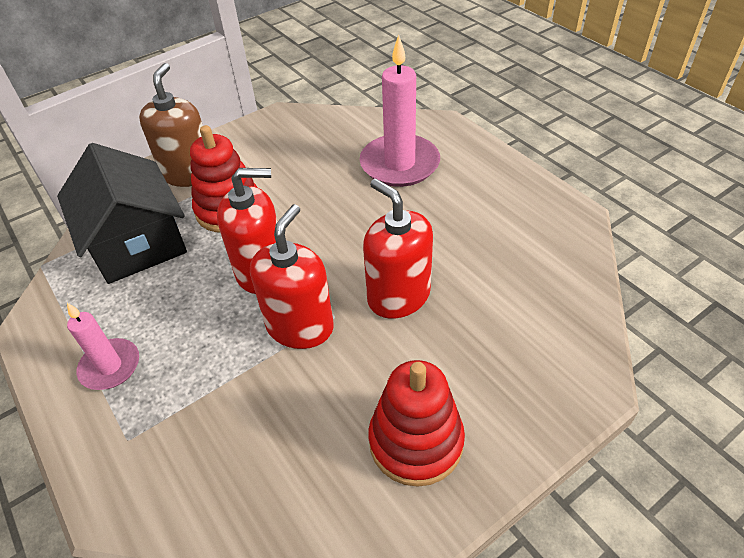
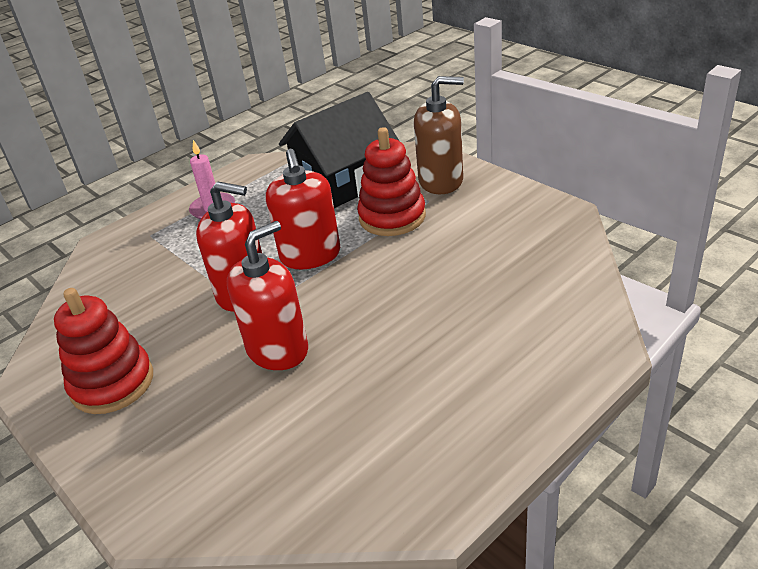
camera: 85 degrees right, 10 degrees down
(399, 164) = (497, 320): pink candle -> none

